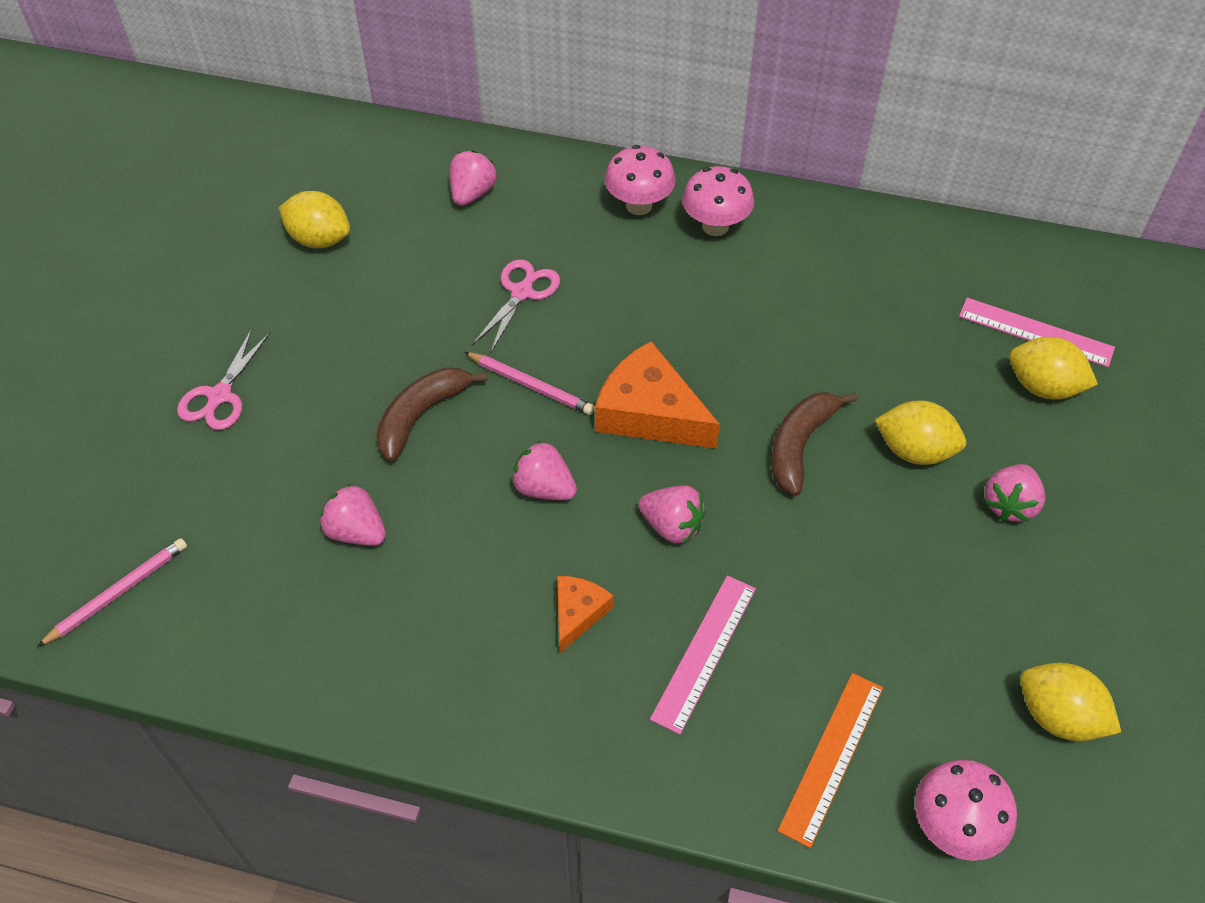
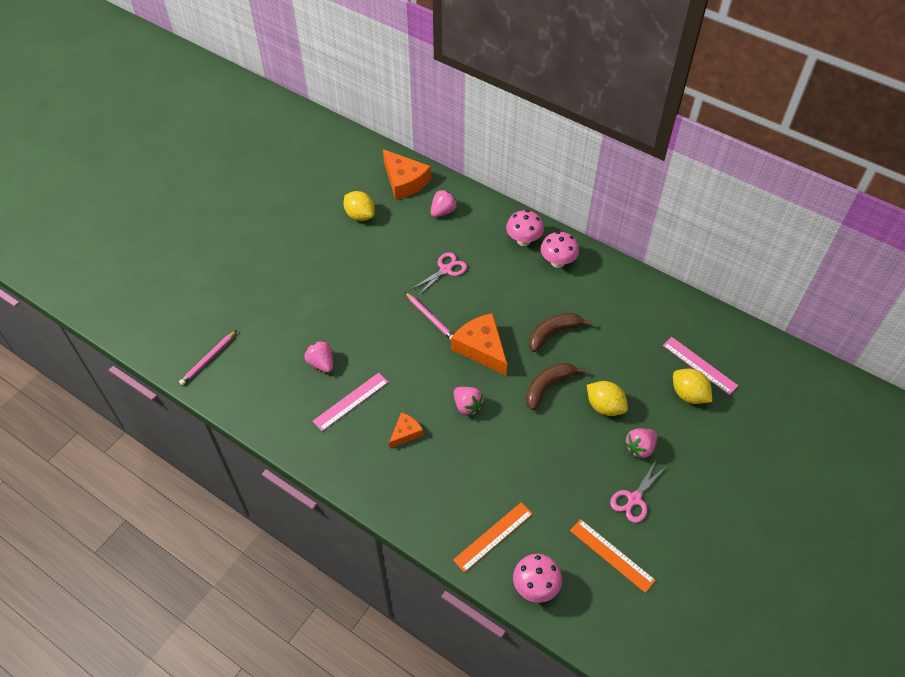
camera: 20 degrees right, 0 degrees up
(118, 593) = (208, 359): pink pencil -> pink pencil turned 150 degrees clockwise
(219, 397) = (285, 281): pink scissors -> pink scissors (634, 499)
(378, 159) = (404, 181): none -> orange cheese
(421, 416) = (372, 317): brown banana -> brown banana (553, 333)
(544, 488) = (415, 369): pink strawberry -> none
(704, 652) = (456, 469): pink ruler -> pink ruler (350, 401)
(1058, 716) = (611, 555): yellow lemon -> orange ruler

